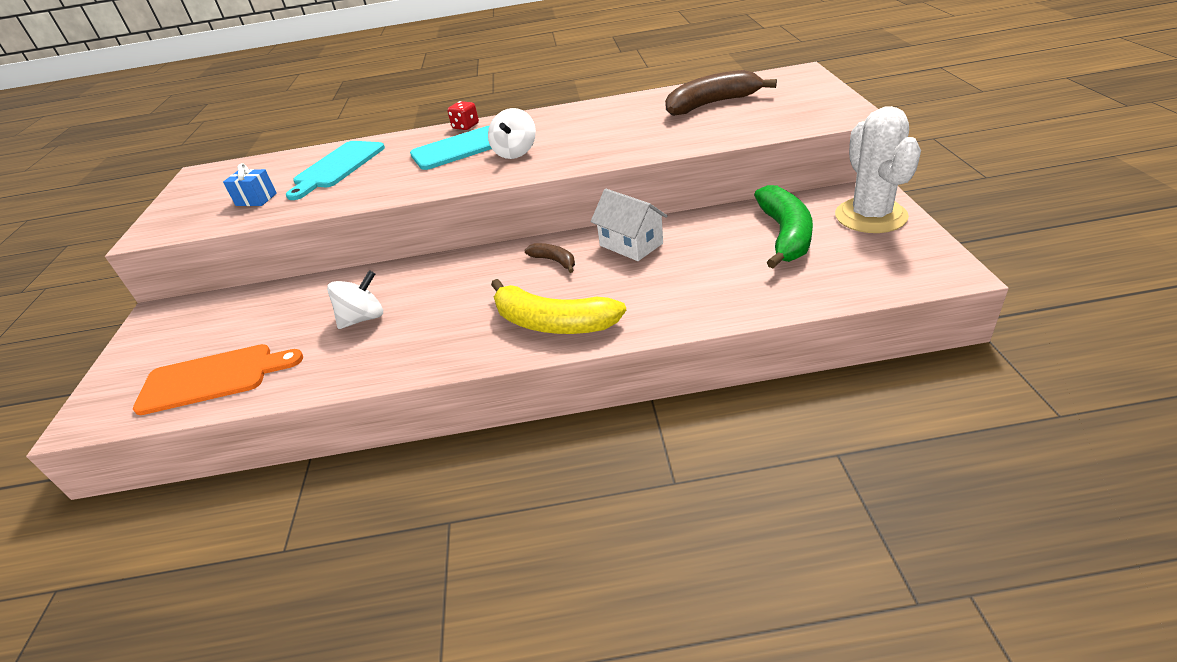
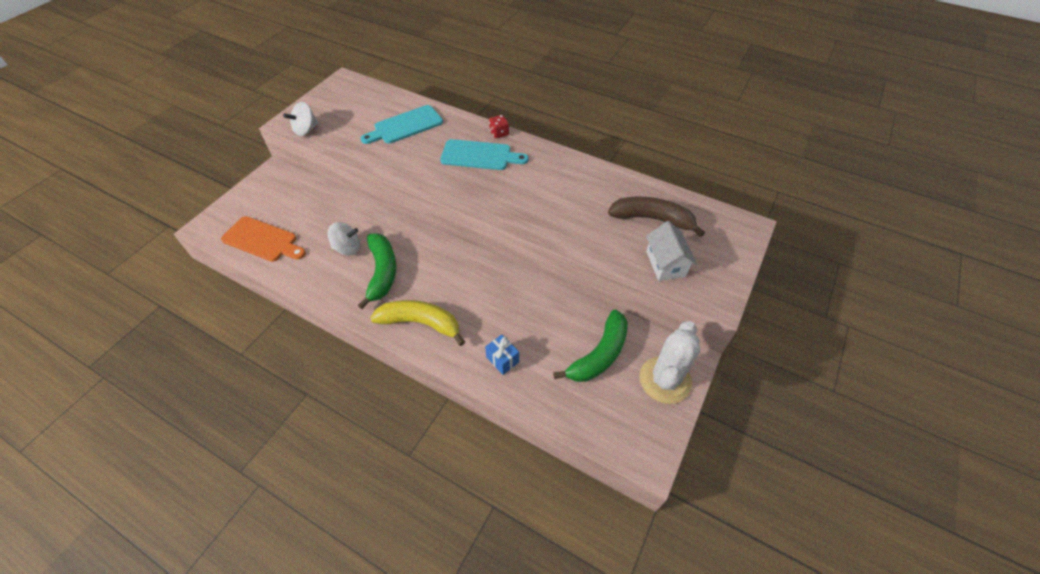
camera: 30 degrees right, 15 degrees up
(256, 199) = (348, 128): blue gift -> blue gift (502, 359)
(441, 312) = (382, 272): none -> green banana
(515, 152) = (498, 183): white spinning top -> white spinning top (306, 130)
(552, 323) = (421, 323): yellow banana -> yellow banana turned 135 degrees clockwise
(554, 261) = (465, 276): brown banana -> none
(631, 244) = (513, 294): white house -> white house (665, 264)

